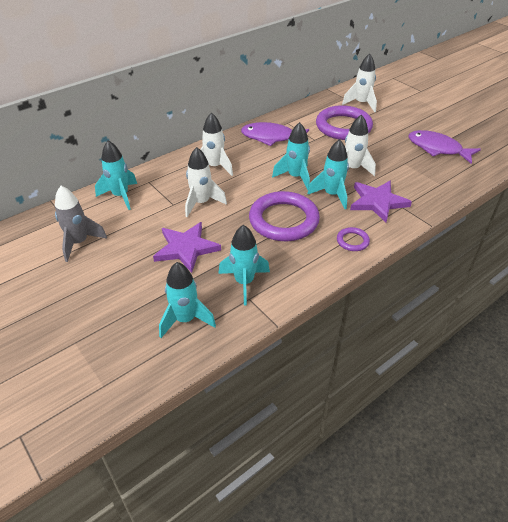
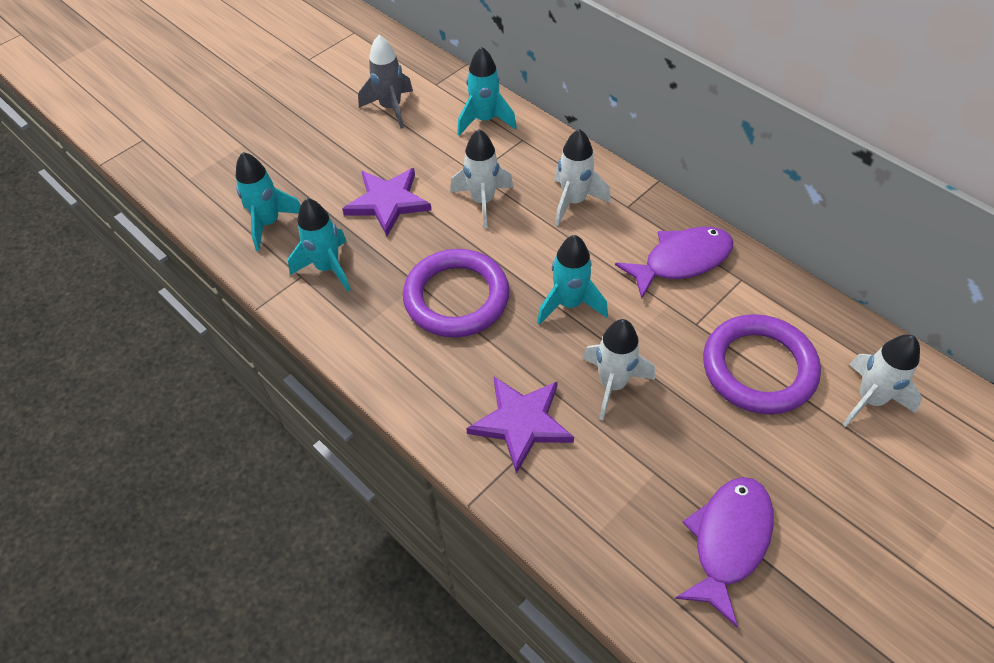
camera: 85 degrees right, 10 degrees up
(271, 137) = (681, 261): purple fish -> purple fish turned 60 degrees clockwise
(332, 195) = (530, 356): turquoise rocket -> none
(352, 241) = (417, 386): purple ring -> none

